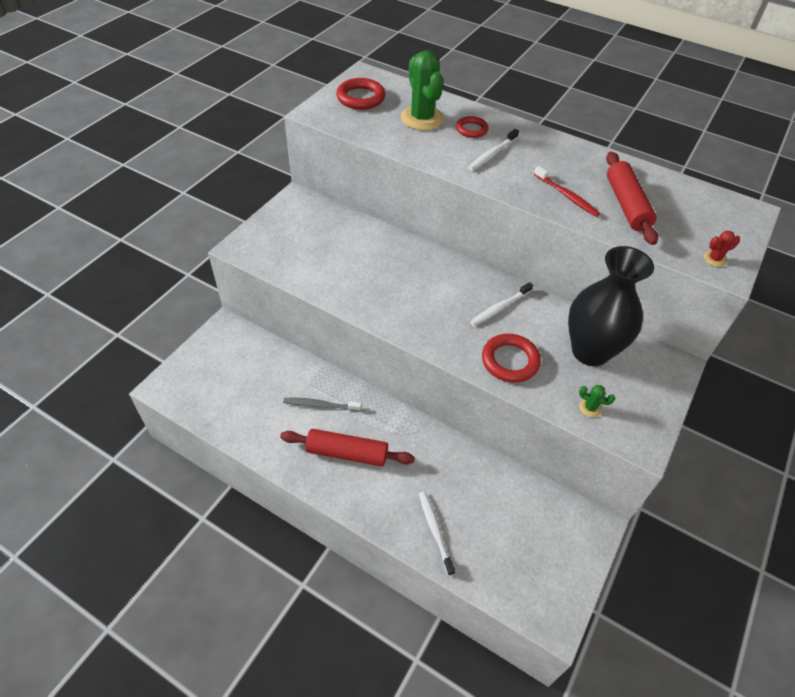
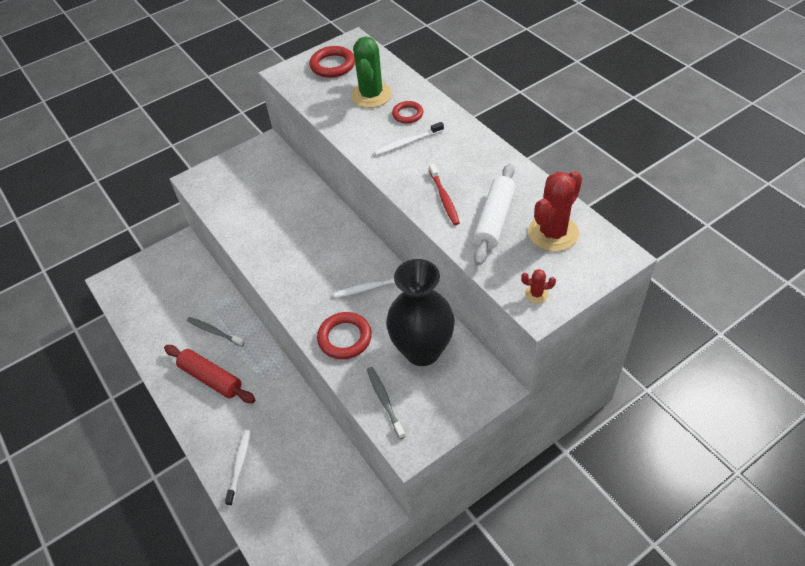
camera: 30 degrees right, 0 degrees up
(590, 408) = (384, 401): green cactus -> grey toothbrush
(626, 205) = (494, 220): red rolling pin -> white rolling pin
(684, 205) = (553, 233): none -> red cactus

